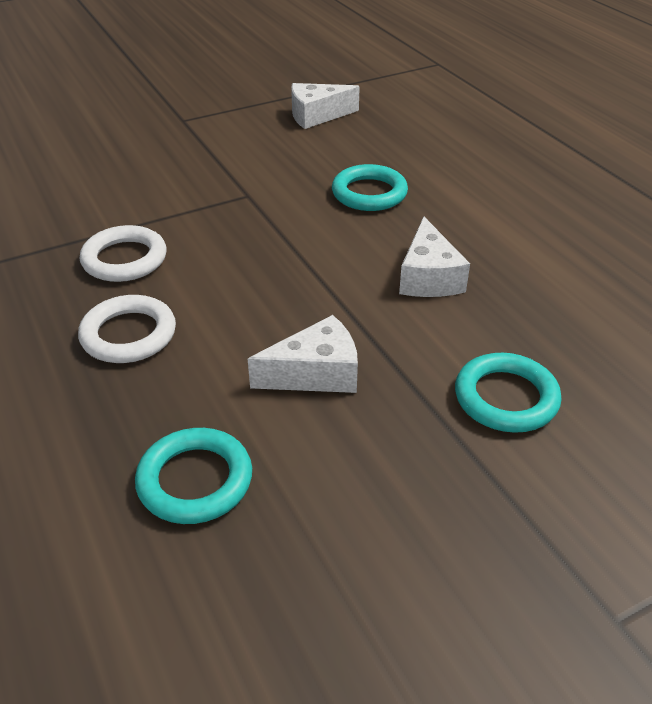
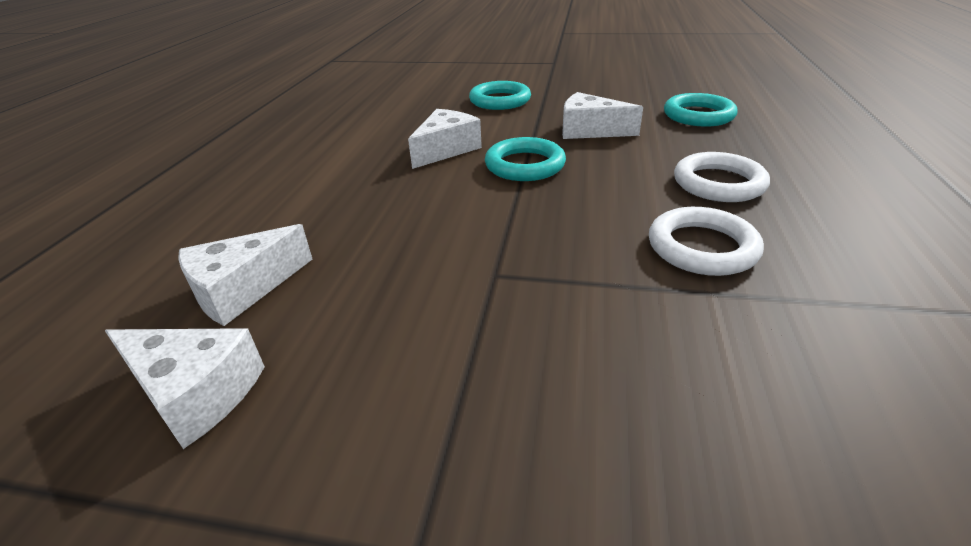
camera: 140 degrees left, 5 degrees down
(369, 193) = (372, 223): turquoise ring -> turquoise ring (525, 165)
(372, 142) = (243, 289): none -> white cheese

